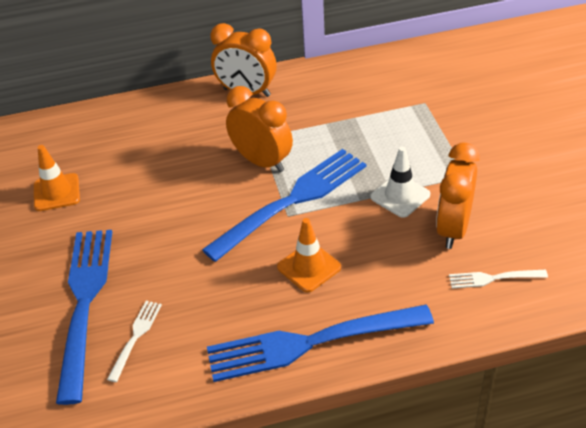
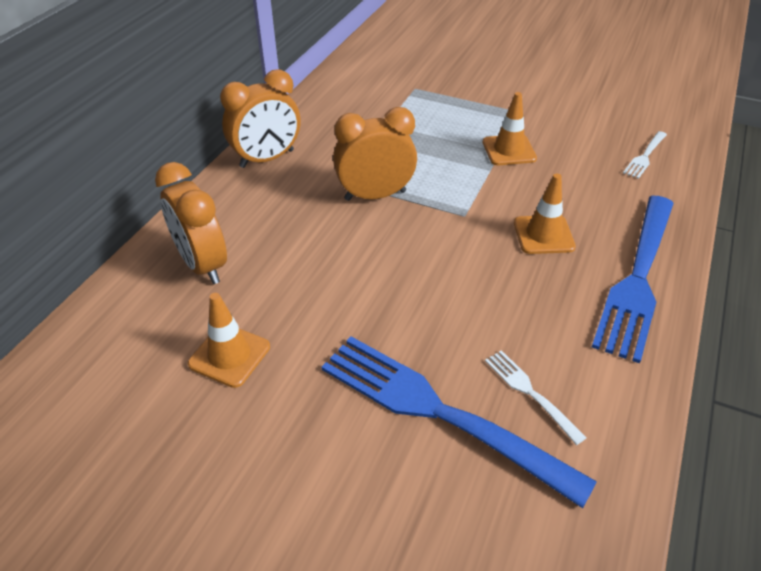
camera: 55 degrees left, 0 degrees up
(292, 201) = (449, 204): blue fork -> none
(400, 196) = (509, 150): white traffic cone -> orange traffic cone
(453, 228) = (573, 146): orange clock -> orange clock (203, 265)

